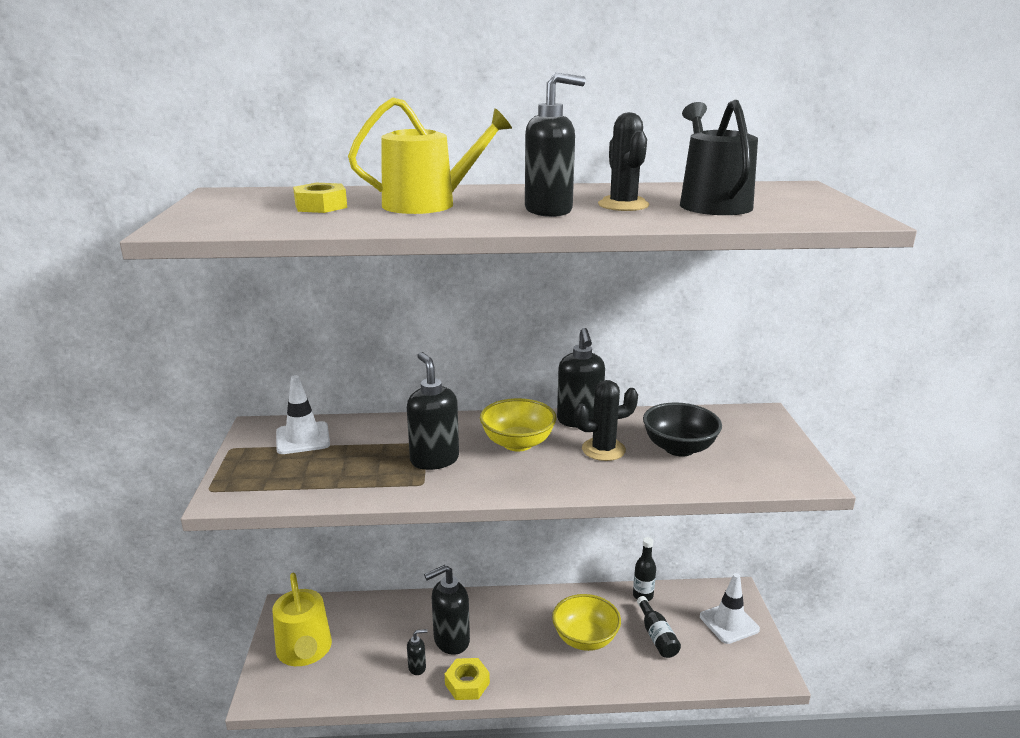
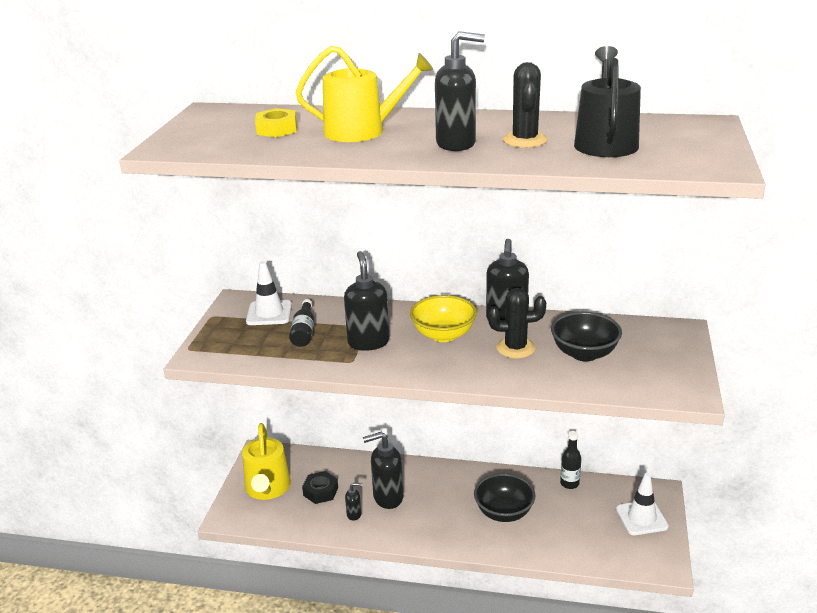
camera: 15 degrees right, 5 degrees up
(370, 645) = (320, 491): none -> black nut
(467, 684) = (391, 533): yellow nut -> none
(585, 639) = (504, 512): yellow bowl -> black bowl
(657, 636) = (569, 519): black bottle -> black bottle (304, 331)

